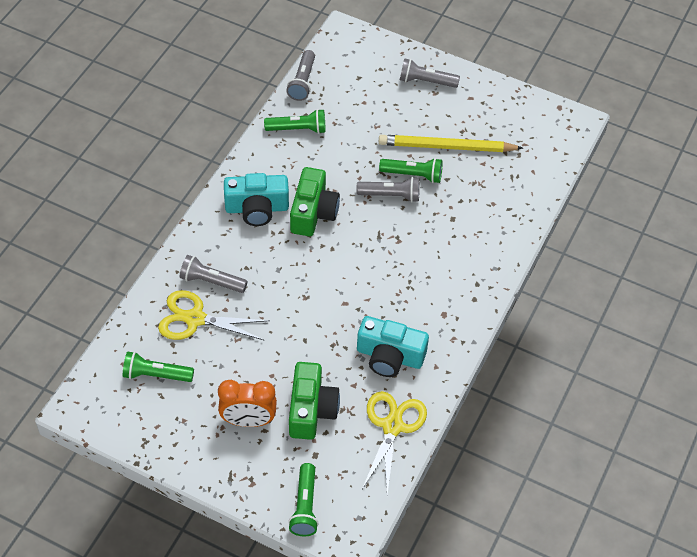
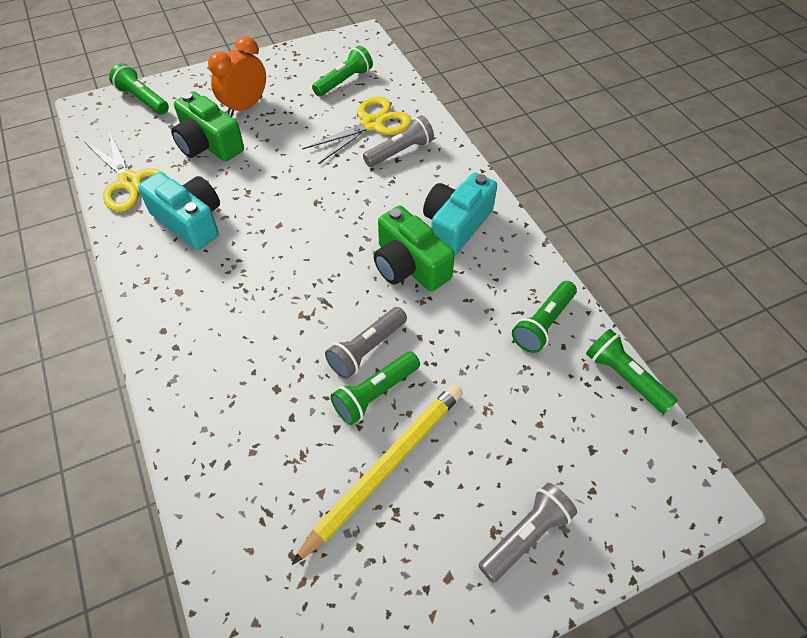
camera: 130 degrees right, 0 degrees up
(302, 82) = (624, 377): grey flashlight -> green flashlight
(389, 356) = (189, 221): turquoise camera -> turquoise camera turned 75 degrees clockwise

